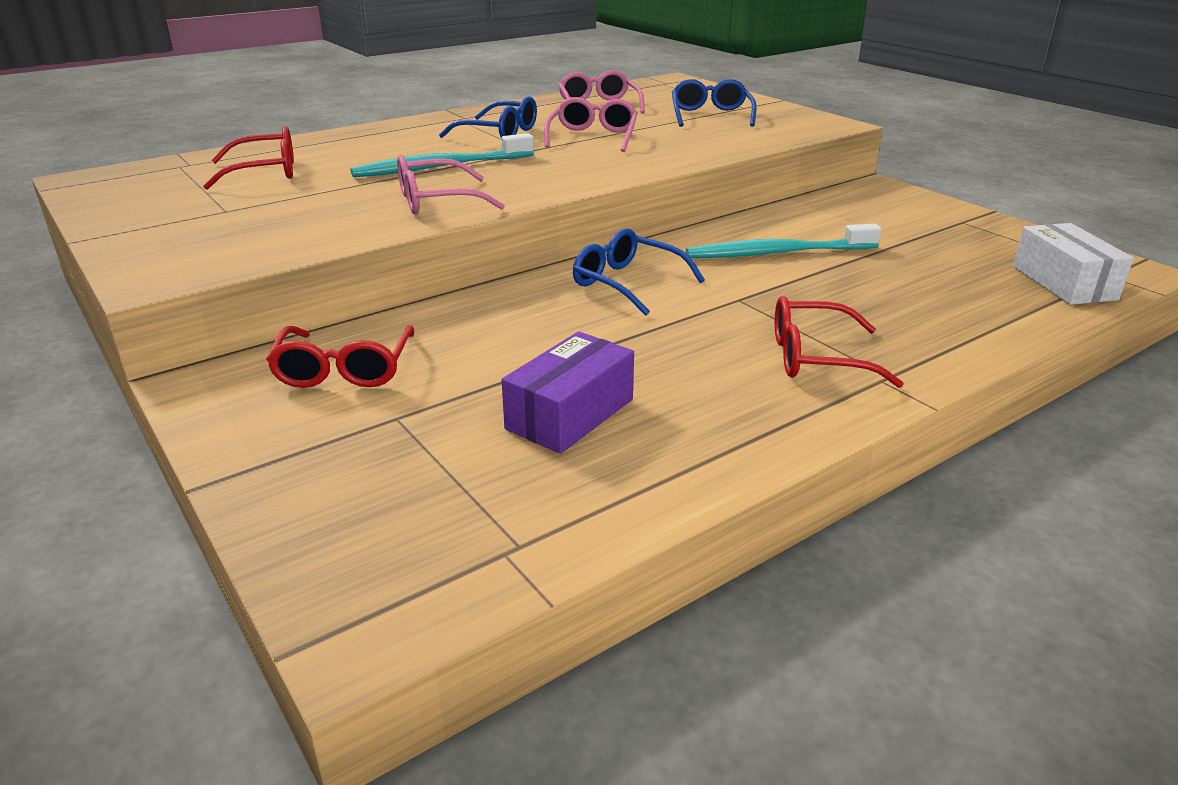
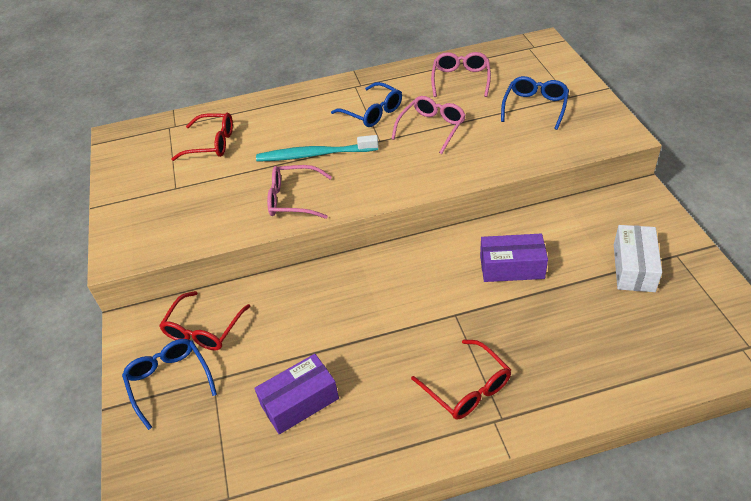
camera: 25 degrees right, 15 degrees up
(627, 283) = (395, 280): blue glasses -> blue glasses (169, 381)
(777, 253) = (512, 267): turquoise toothbrush -> purple box
(816, 358) = (467, 388): red glasses -> red glasses turned 150 degrees counterclockwise
(1064, 283) = (698, 350): white box -> white box (634, 267)

